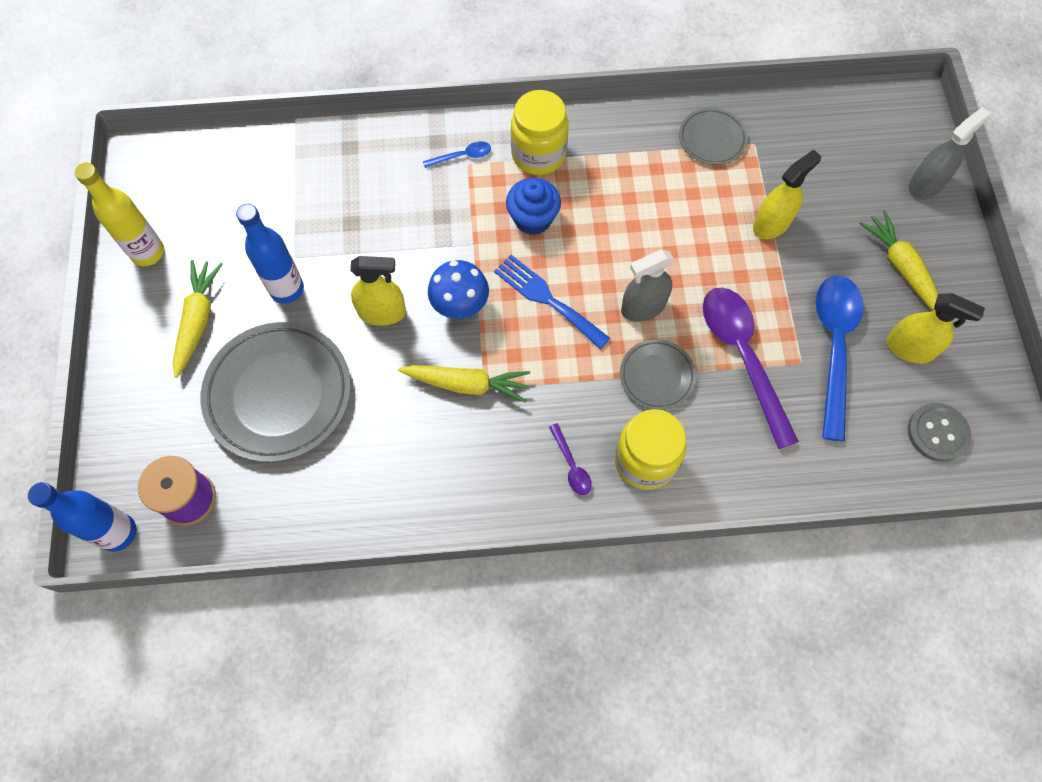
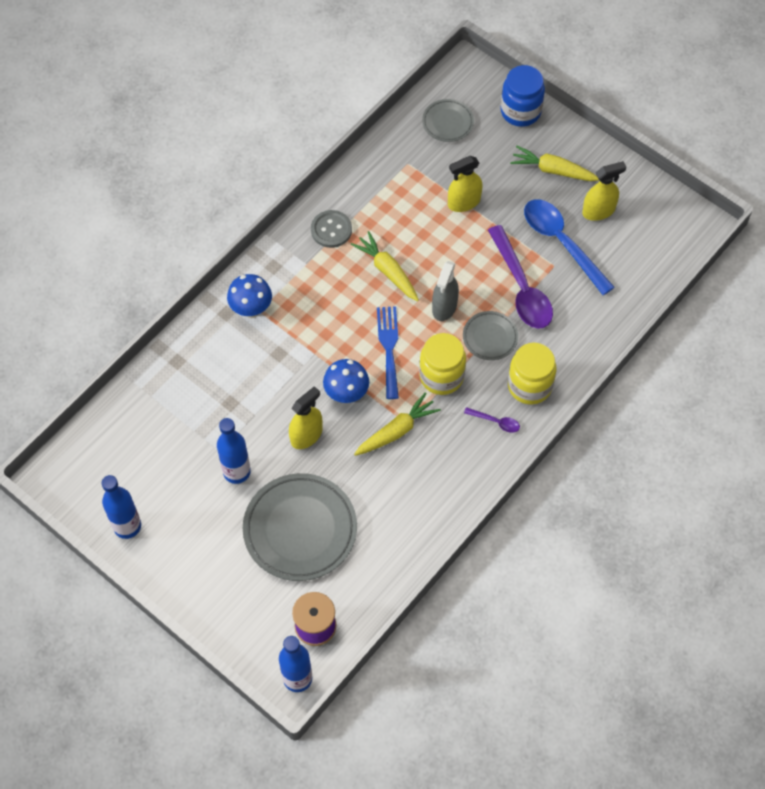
camera: 45 degrees left, 5 degrees down
(148, 252) = (127, 526): yellow bottle -> blue bottle
(198, 321) = (205, 535): yellow carrot -> yellow carrot (387, 271)
(462, 156) = (251, 309): blue spoon -> blue mushroom
(533, 219) = (332, 310): blue cupcake -> none
(538, 154) = (294, 271): yellow jar -> yellow jar (441, 376)
(547, 299) = (389, 347): blue fork -> blue fork turned 90 degrees clockwise
(712, 139) = (382, 180): grey plate -> grey plate (447, 122)
(742, 356) = (521, 288): purple spoon -> purple spoon turned 135 degrees counterclockwise
(771, 224) = (464, 202): yellow spray bottle -> yellow spray bottle turned 120 degrees counterclockwise
(926, 184) = (520, 111): grey spray bottle -> blue jar
(937, 433) = (653, 244): grey button -> grey button (331, 230)

